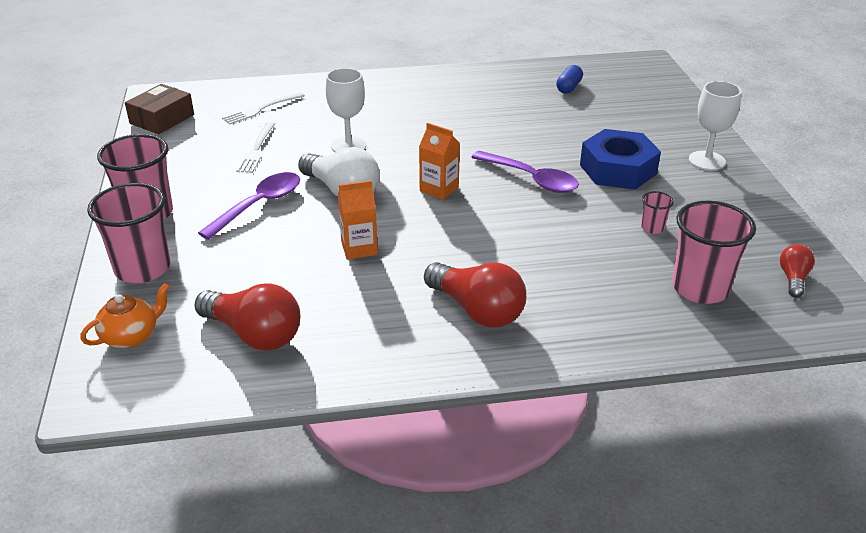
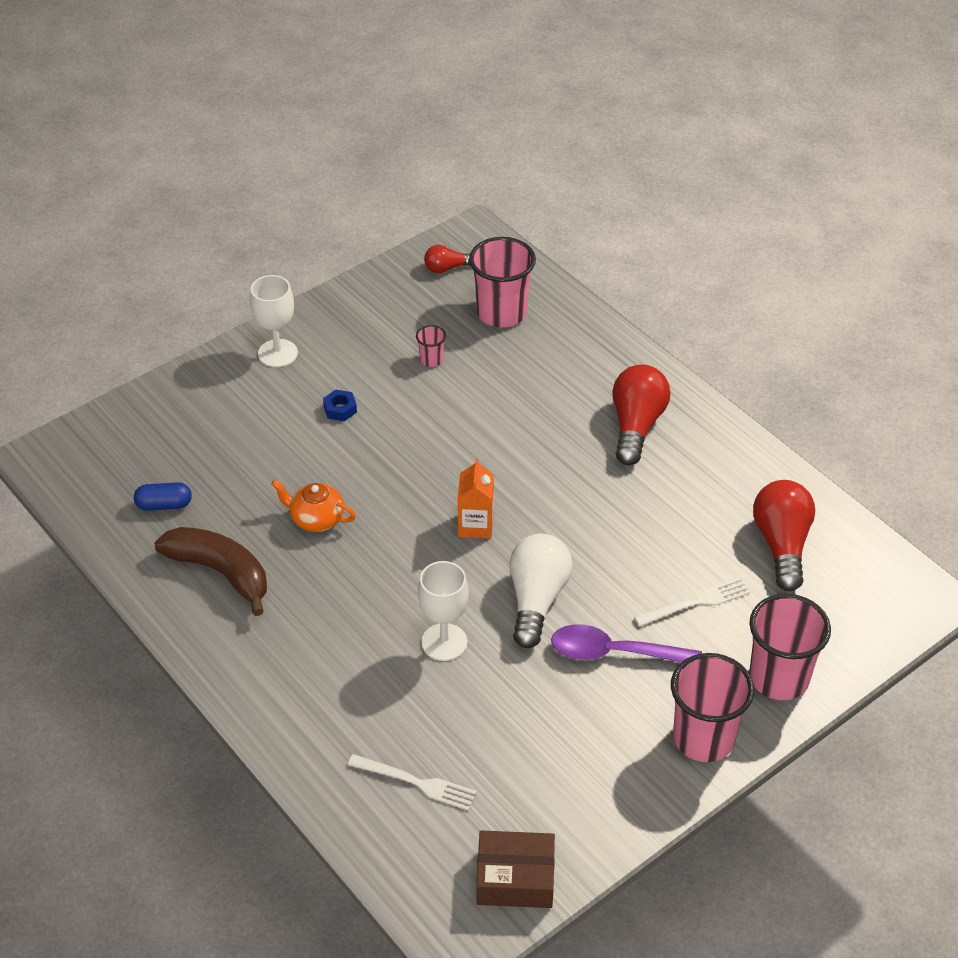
camera: 120 degrees left, 10 degrees up
(131, 336) = (855, 622): orange teapot -> orange teapot (316, 519)
(256, 150) = (513, 724): white fork -> white fork (696, 602)
(359, 248) = (618, 537): orange carton -> none
(490, 92) = (220, 572): none -> brown banana
(531, 179) = (405, 464): purple spoon -> none
(618, 169) = (340, 409): blue nut -> blue nut, size x0.41

